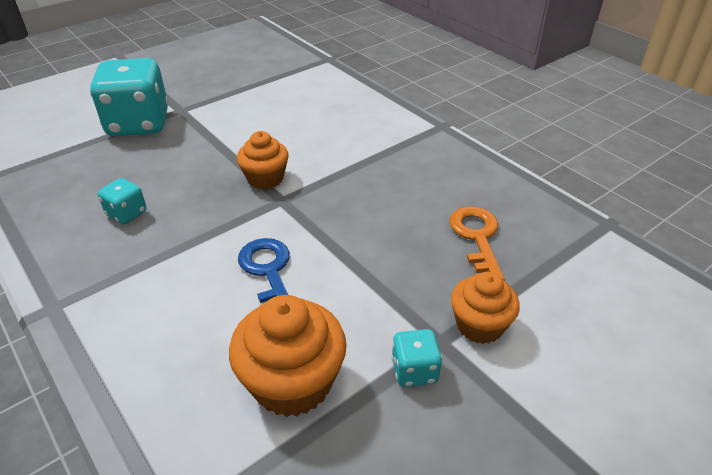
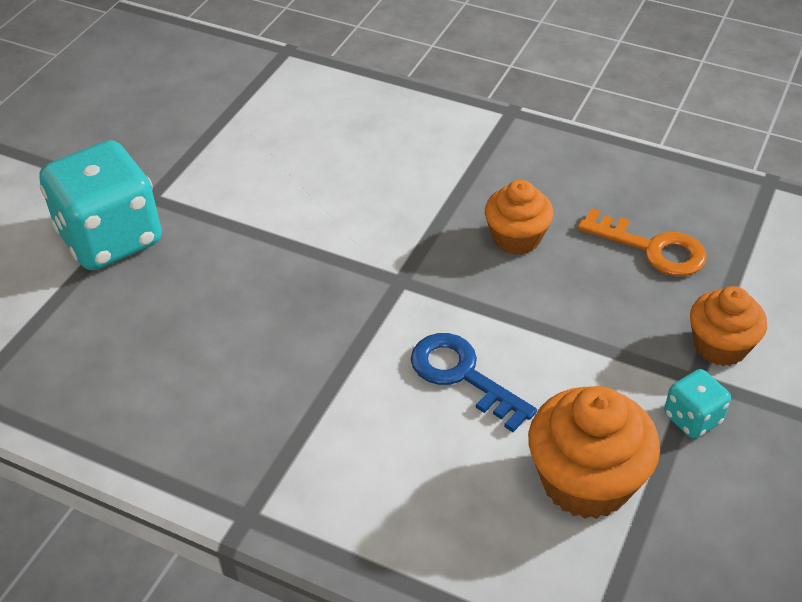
camera: 25 degrees left, 5 degrees up
(127, 214) = (223, 369): turquoise dice -> none
(265, 178) = (356, 259): orange cupcake -> orange cupcake (516, 238)
(477, 238) = (652, 248): orange key -> orange key turned 150 degrees clockwise

